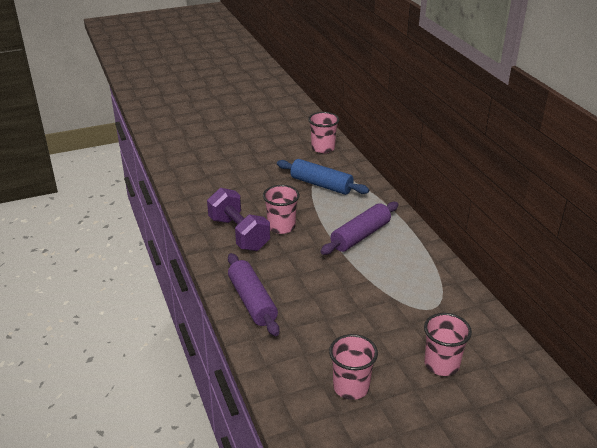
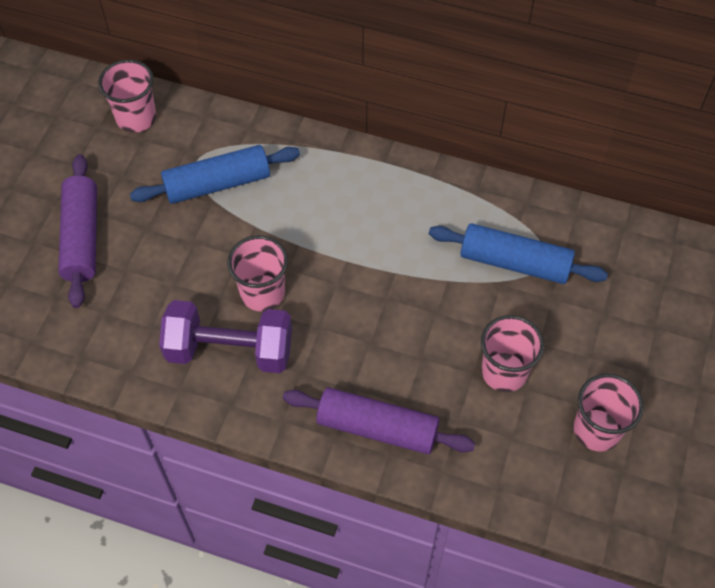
camera: 50 degrees left, 25 degrees up
(360, 236) = (362, 225): purple rolling pin -> purple rolling pin (81, 237)
(413, 297) = (515, 262): none -> blue rolling pin
(441, 364) = (631, 321): pink cup -> pink cup (504, 372)

